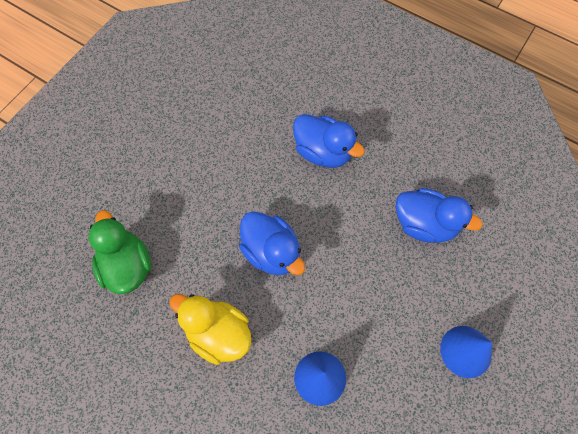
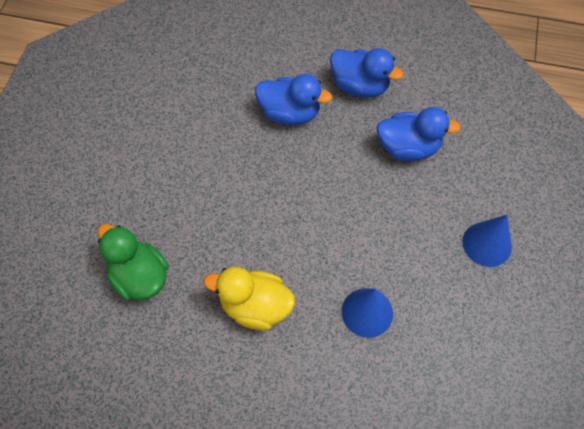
camera: 20 degrees left, 5 degrees down
(271, 252) = (277, 217): blue duck -> blue duck (360, 86)

